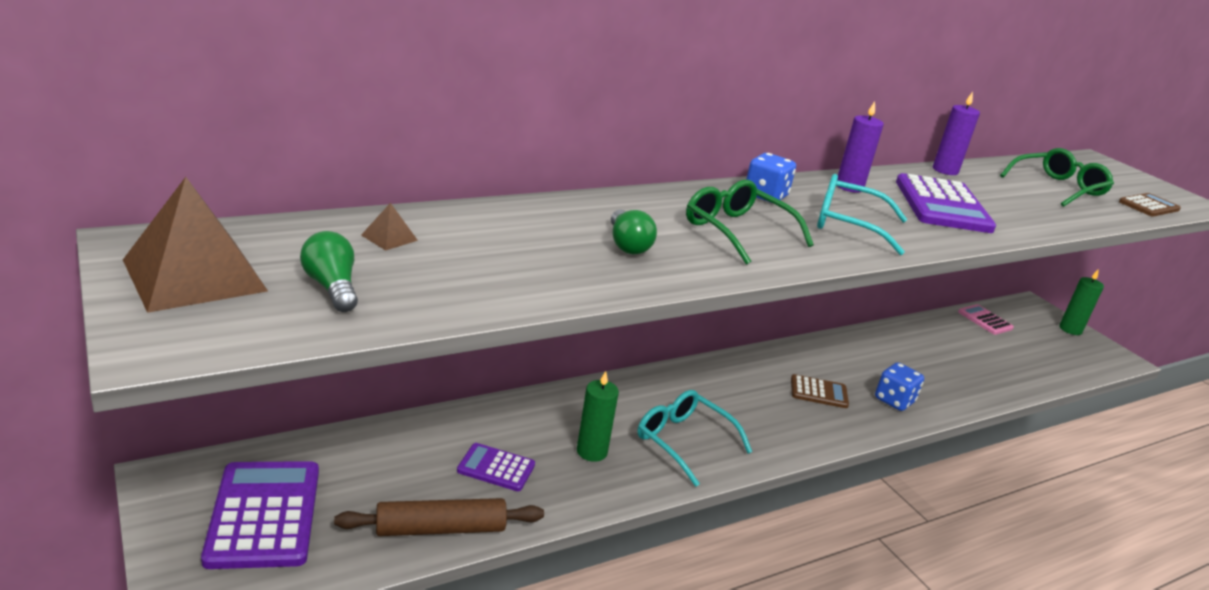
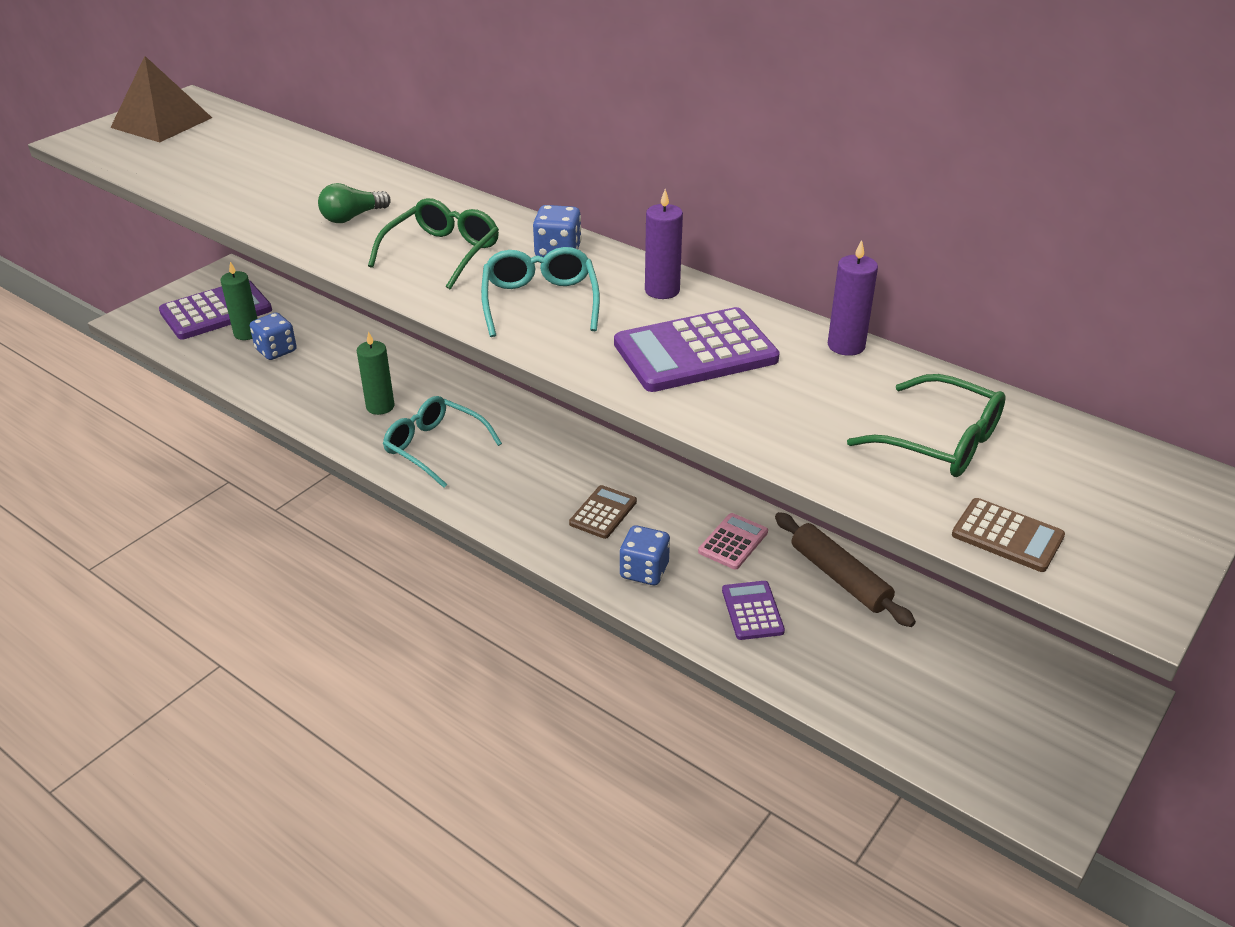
camera: 70 degrees right, 10 degrees up
(332, 287) = (179, 154): green light bulb -> none
(389, 237) = (268, 147): brown pyramid -> none
(415, 490) = (276, 350): none -> blue dice
(441, 528) = (243, 372): brown rolling pin -> brown rolling pin (840, 577)
(496, 468) = (325, 372): purple calculator -> purple calculator (752, 611)
(683, 441) = (435, 447): turquoise glasses -> turquoise glasses turned 75 degrees counterclockwise
(818, 392) = (603, 513): brown calculator -> brown calculator turned 135 degrees counterclockwise
(985, 320) = (975, 639): pink calculator -> pink calculator (733, 542)
(1070, 329) = (1080, 745): green candle -> green candle (247, 333)

